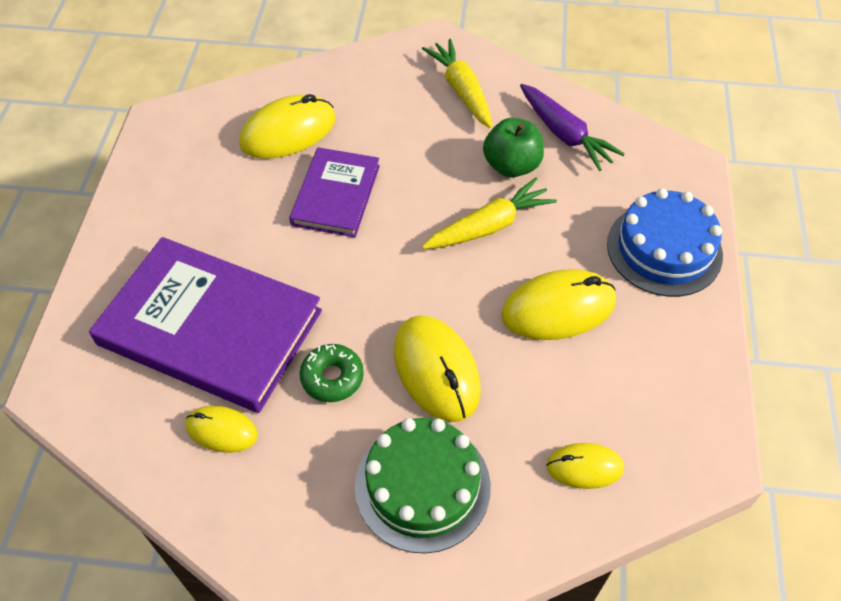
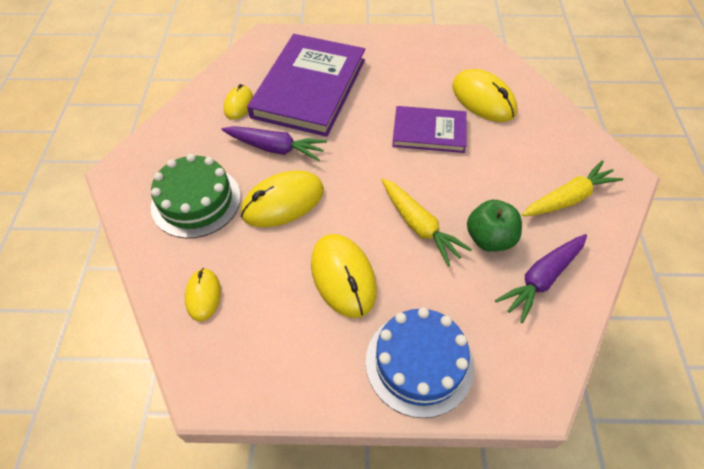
camera: 85 degrees right, 0 degrees up
(332, 377) = (275, 148): green donut -> purple carrot

